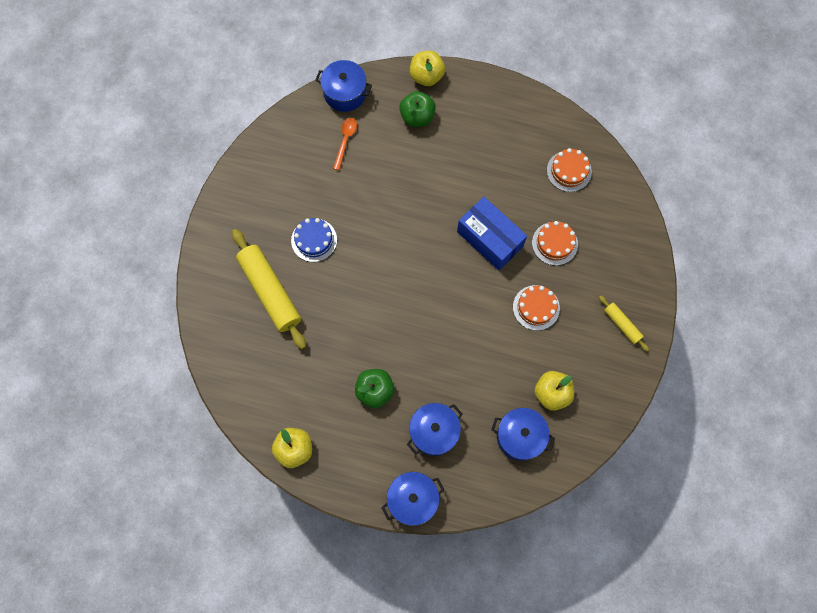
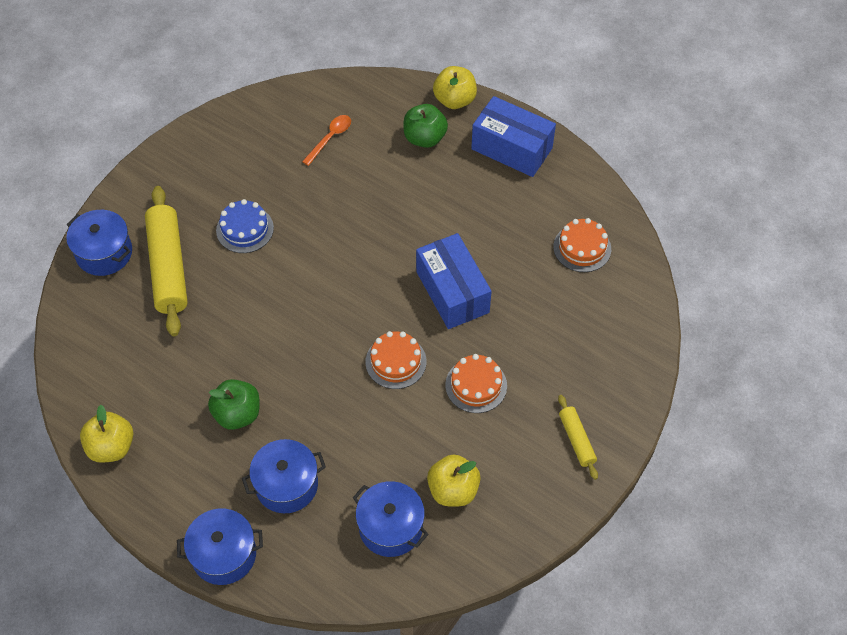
camera: 20 degrees right, 15 degrees down
(345, 93) = (352, 90): blue pot -> blue pot (104, 253)
(486, 104) = (511, 148): none -> blue box
(554, 243) = (530, 321): orange cake -> orange cake (396, 362)

